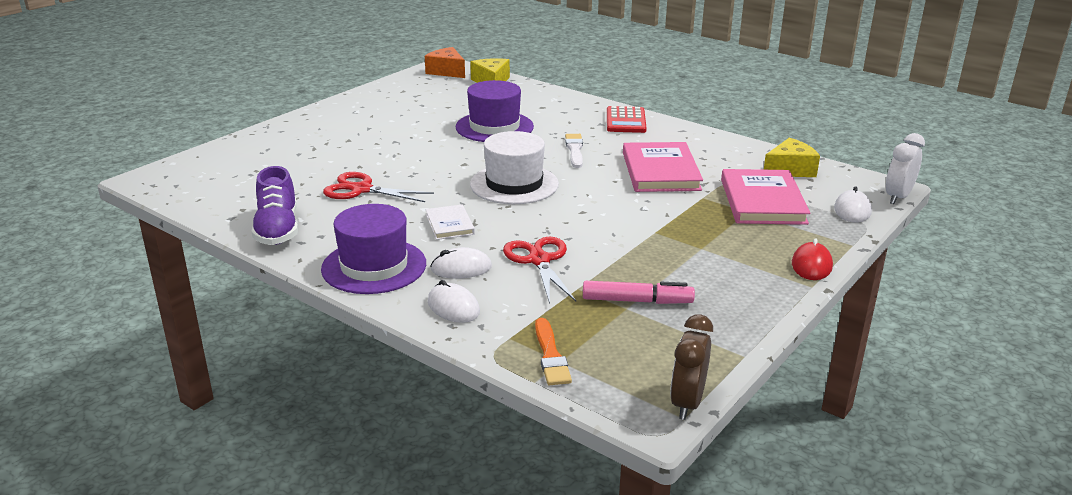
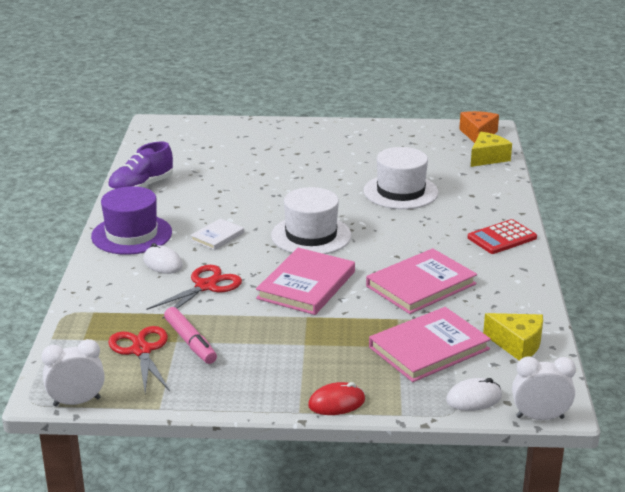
camera: 55 degrees right, 0 degrees up
(361, 189) = (228, 188): red scissors -> red scissors (141, 350)
(453, 307) = (110, 279): white mouse -> none
(494, 127) = (400, 192): purple hat -> white hat
(550, 355) = (86, 333): orange brush -> none
(575, 150) = (407, 237): white brush -> none
(600, 214) = (306, 285): none -> pink book
(687, 403) = (77, 402): brown clock -> white clock

